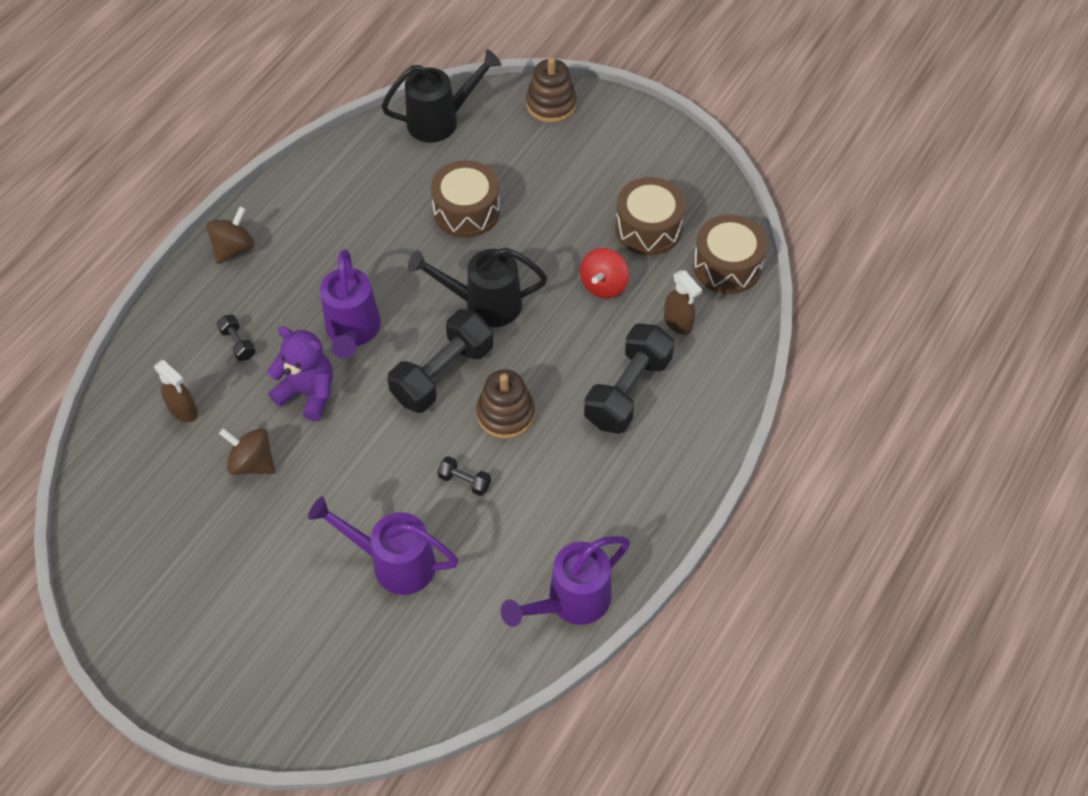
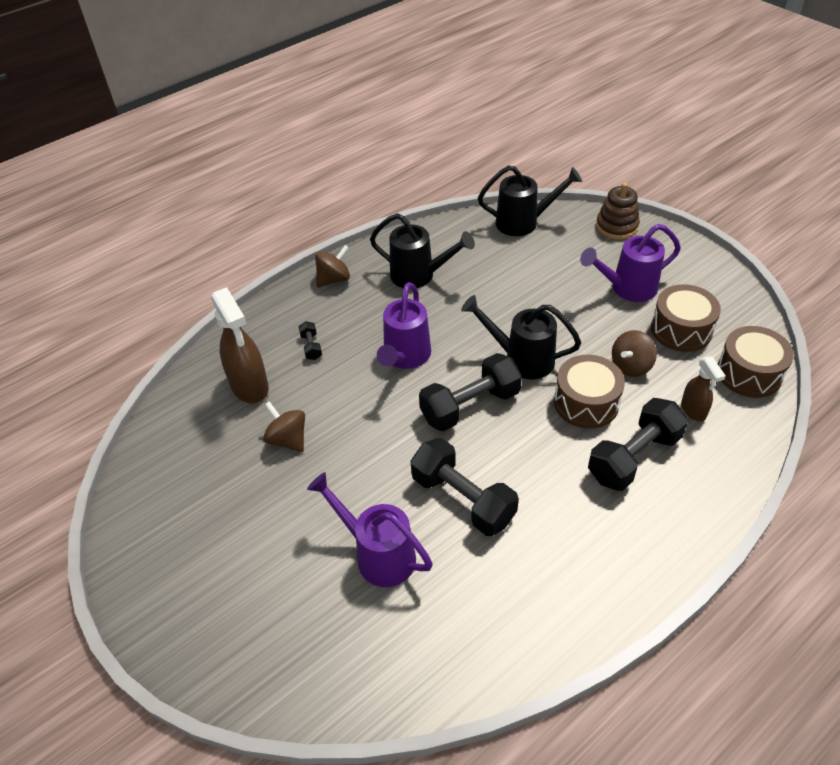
camera: 20 degrees right, 10 degrees down
(183, 410) = (250, 386): brown spray bottle -> brown spray bottle, size x1.78
(308, 393) = (353, 395): purple teddy bear -> none
(335, 221) = (418, 275): none -> black watering can
(464, 481) = (463, 499): black dumbbell -> black dumbbell, size x2.27
(466, 211) = (526, 288): brown drum -> brown drum (586, 403)
(505, 414) = (516, 451): brown stacking toy -> none
(571, 601) = (534, 637): purple watering can -> purple watering can (627, 288)
(604, 285) = (631, 366): red spinning top -> brown spinning top

